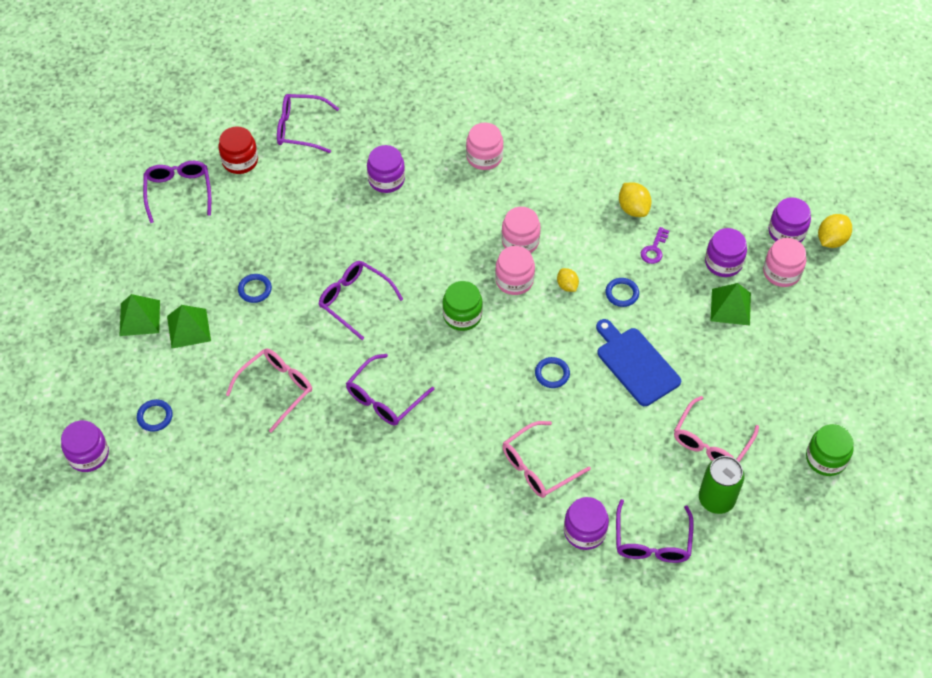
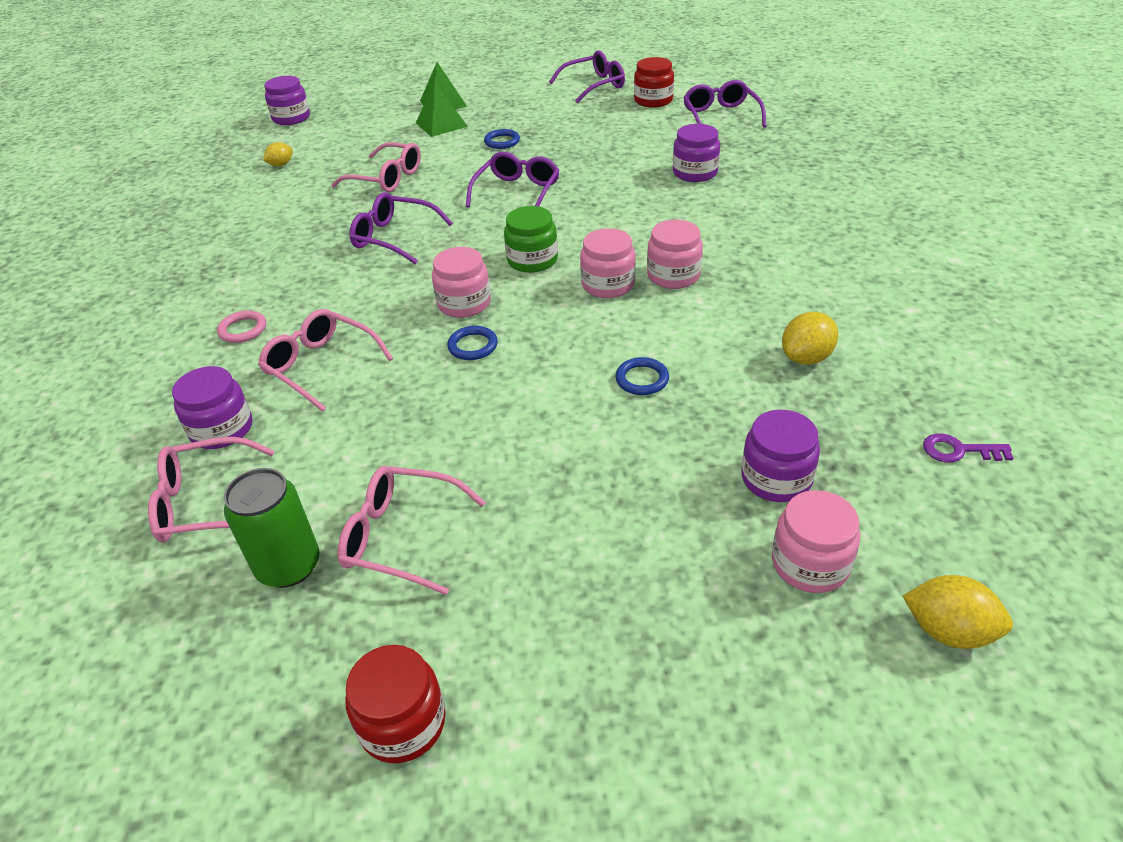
camera: 75 degrees right, 15 degrees down
(155, 416) = (337, 133): blue ring -> none
(471, 514) = (243, 329): none -> pink ring
(484, 157) = (785, 222): pink jar -> pink jar (464, 303)
(567, 286) = (625, 327): yellow lemon -> yellow lemon (281, 165)
(636, 364) = (521, 419): blue cutting board -> none
(652, 541) = (205, 503): purple glasses -> pink glasses
(654, 249) = (746, 394): purple key -> purple key (959, 450)
(730, 307) = (688, 506): green pyramid -> none
(786, 232) = (910, 553): purple jar -> none
(826, 458) = (402, 723): green jar -> red jar

